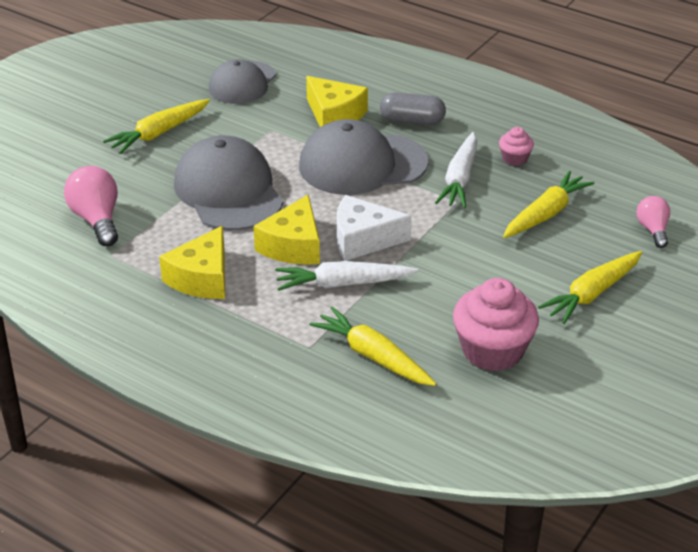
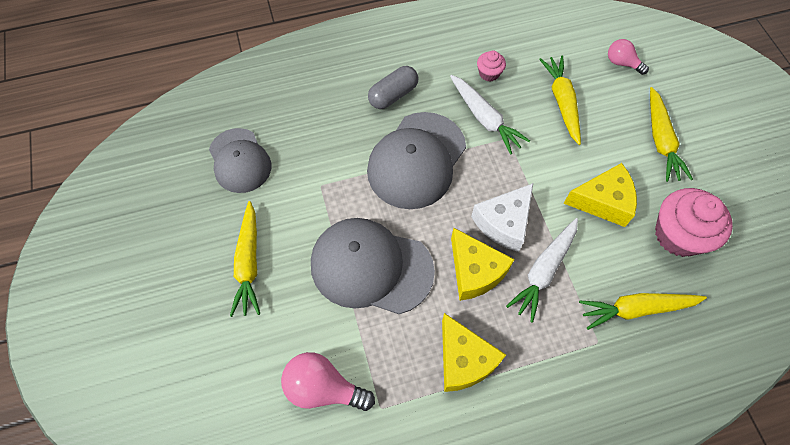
camera: 50 degrees left, 25 degrees up
(334, 115) = (341, 134): yellow cheese -> yellow cheese (603, 201)

